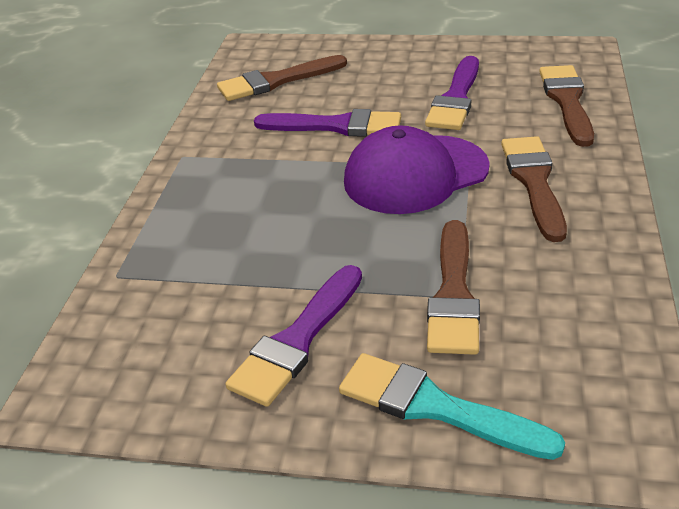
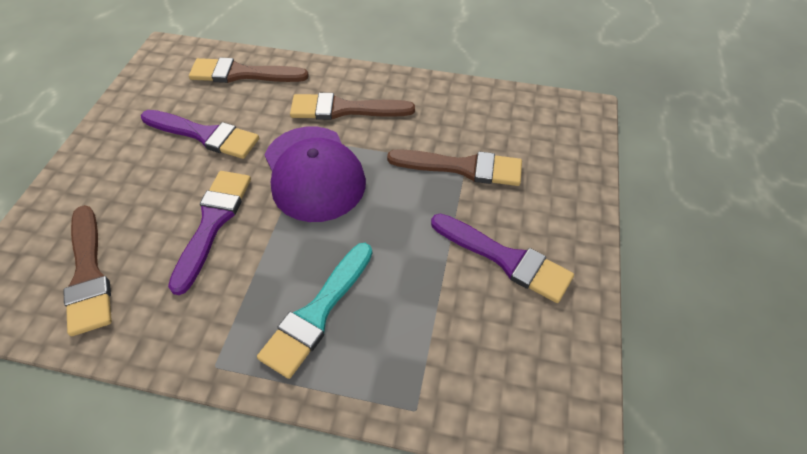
camera: 90 degrees left, 15 degrees up
(435, 407) = (563, 188): turquoise brush -> turquoise brush (317, 313)

